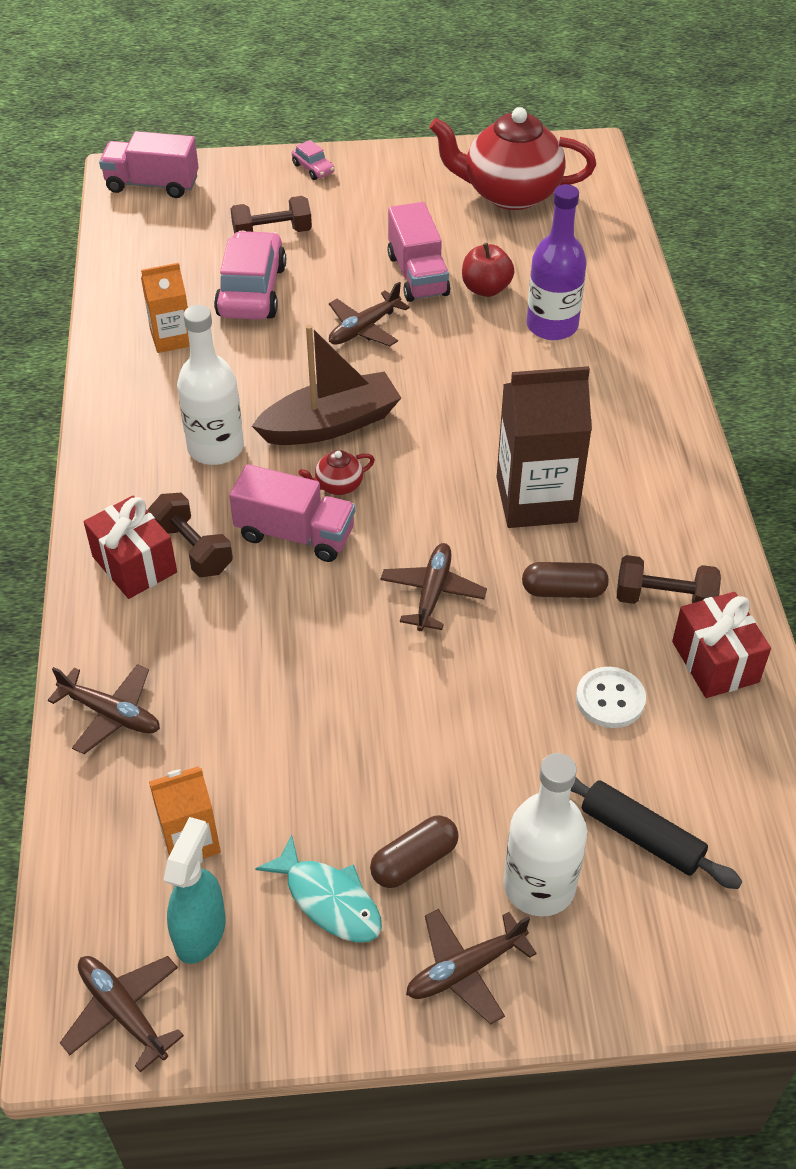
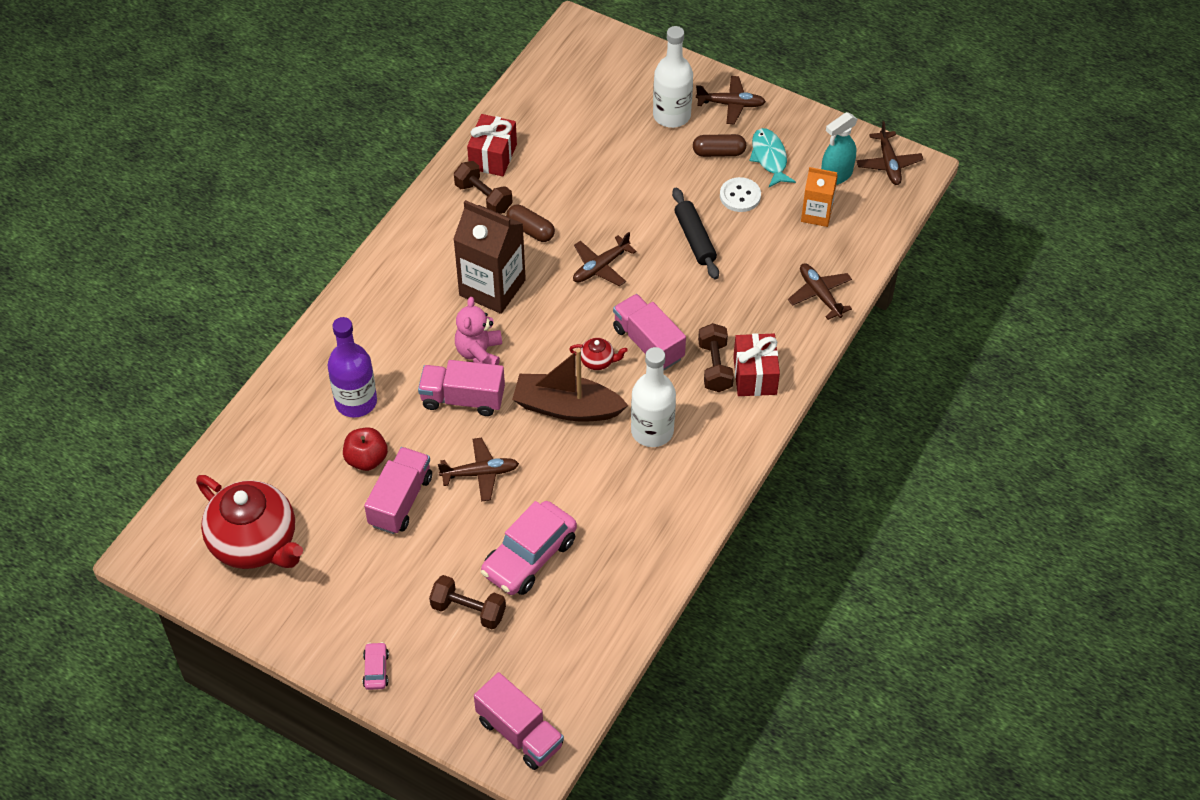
camera: 145 degrees left, 5 degrees up
(171, 338) = (618, 544): orange carton -> none
(449, 379) = (463, 399): none -> pink truck
(478, 428) = (479, 353): none -> pink teddy bear
(610, 699) = (562, 168): white button -> white button (740, 196)
(641, 836) = (608, 109): black rolling pin -> black rolling pin (695, 239)

